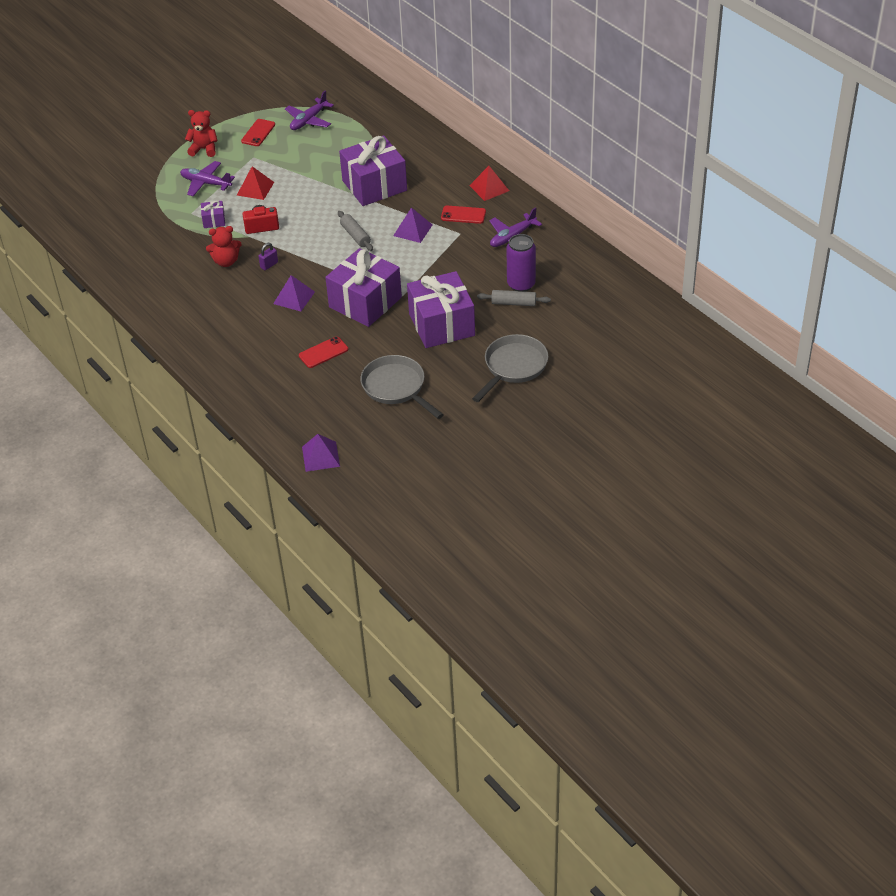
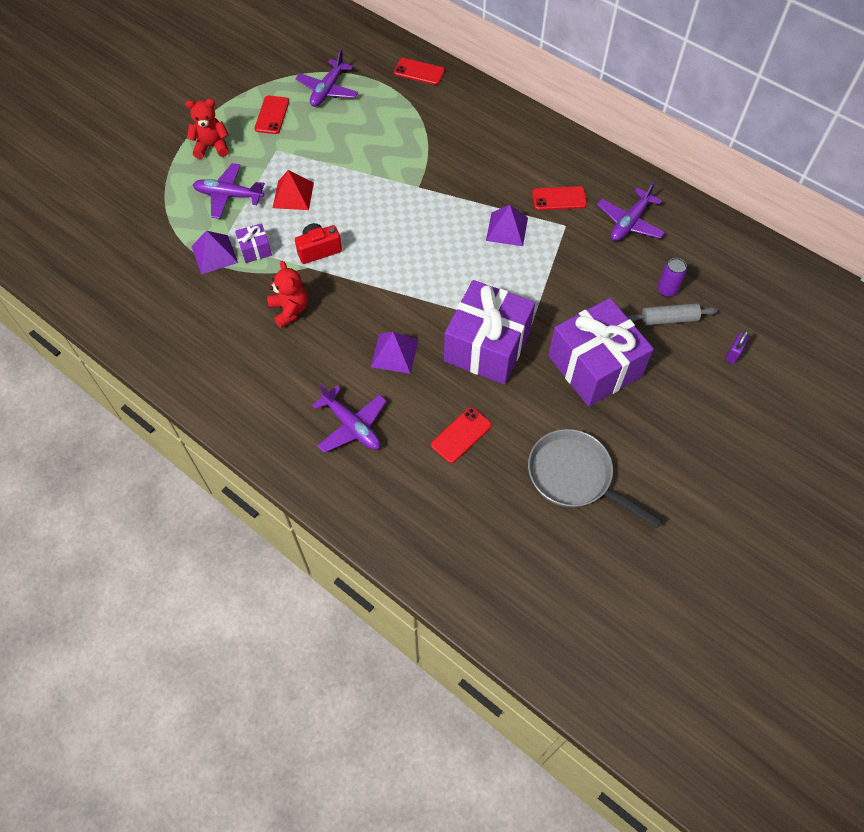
camera: 15 degrees left, 15 degrees up
(226, 261) = (290, 310): red teddy bear -> red teddy bear turned 90 degrees counterclockwise
(246, 337) = (352, 426): none -> purple plane
(269, 265) = (346, 307): purple padlock -> purple padlock (733, 354)
(320, 456) = (516, 612): purple pyramid -> purple pyramid (214, 254)
(355, 235) = (440, 247): grey rolling pin -> none
(374, 185) = (438, 171): purple gift -> none
(387, 115) = (419, 72): none -> red phone
(489, 188) = (575, 156): red pyramid -> none
(513, 367) = (707, 418): grey pan -> none
(521, 284) = (667, 290): purple can -> purple can, size x0.59

